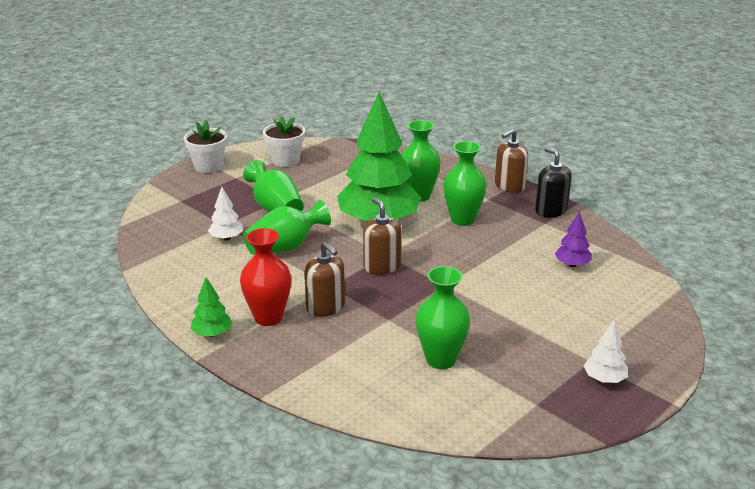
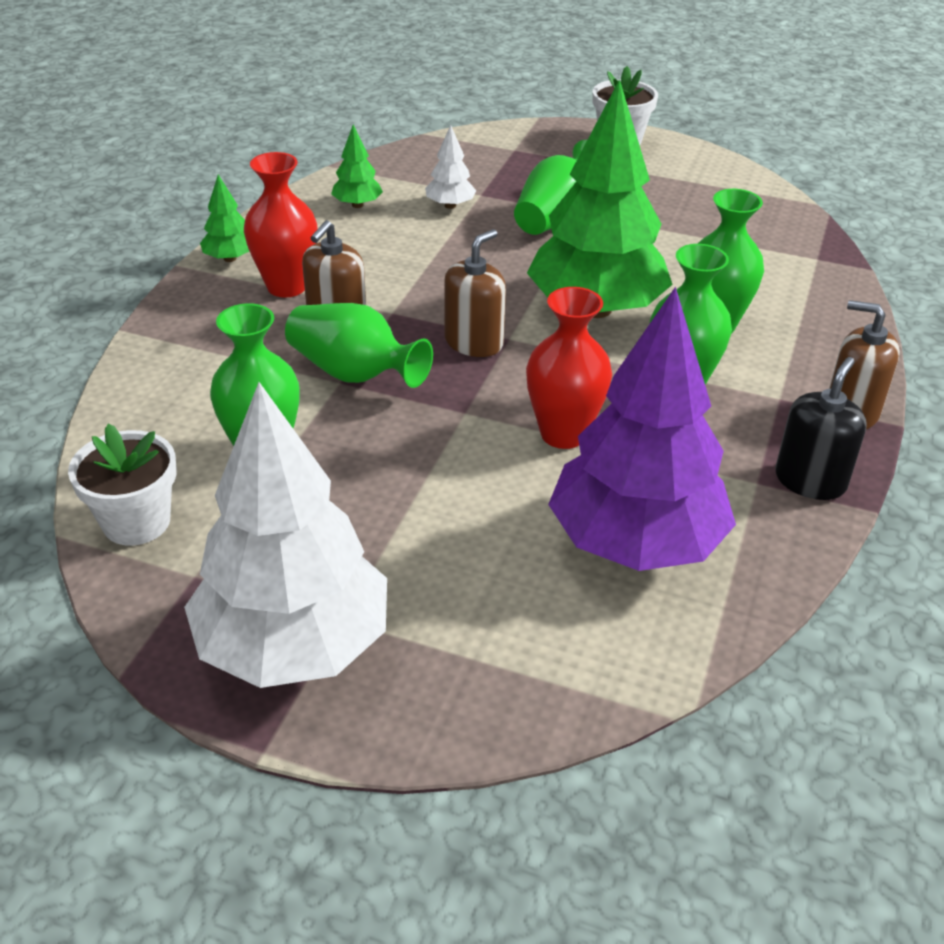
camera: 65 degrees right, 10 degrees up
(191, 270) = (357, 205): none -> green tree
(285, 160) = (699, 187): white flower pot -> white flower pot (136, 522)
(285, 247) = (462, 252): green vase -> green vase (354, 373)
(481, 261) = (563, 434): none -> red vase
(572, 265) = (635, 543): purple tree -> purple tree, size x2.43
(604, 379) = (294, 645): white tree -> white tree, size x2.43

